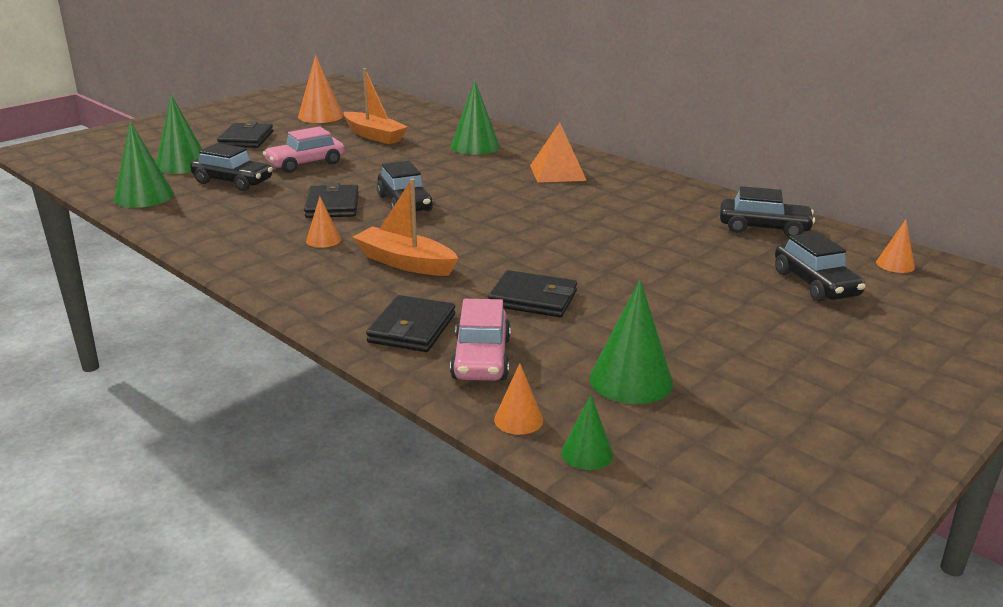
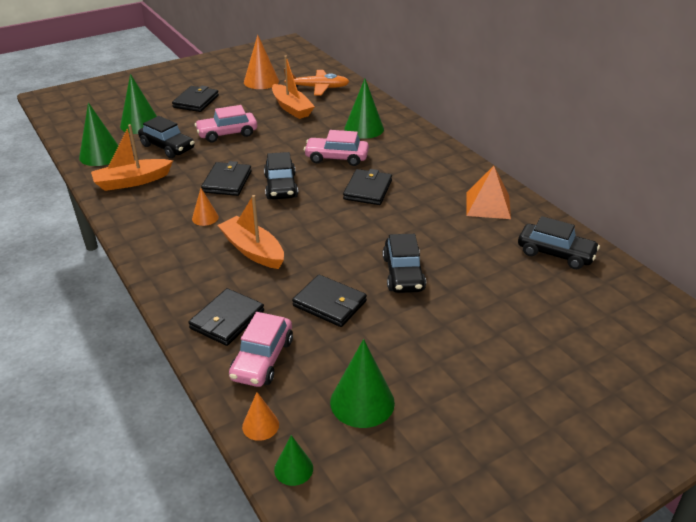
camera: 15 degrees right, 10 degrees up
(203, 216) = (132, 181): none -> orange boat
(395, 117) = (317, 88): none -> orange plane
(458, 173) = (336, 158): none -> pink car
(514, 197) = (368, 190): none -> black wallet
(557, 173) = (415, 167): orange pyramid -> orange pyramid (488, 205)
(815, 284) = (565, 324): black car -> black car (403, 274)
(895, 264) = (648, 313): orange cone -> none

